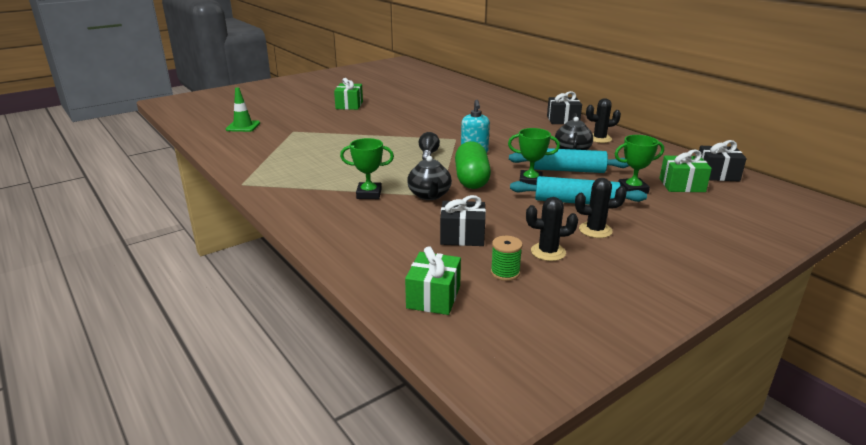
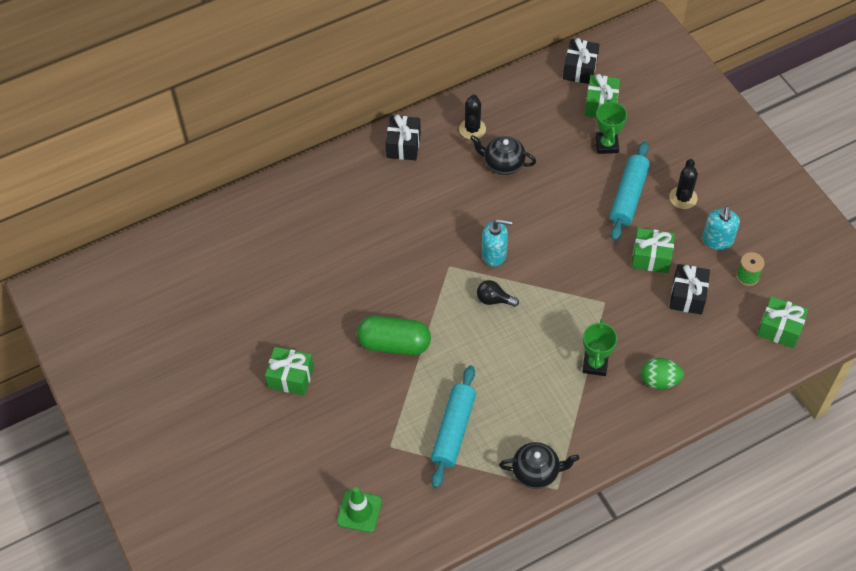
camera: 80 degrees left, 30 degrees up
(352, 224) = (659, 380): none -> green egg
(429, 195) = (603, 311): black teapot -> black teapot (536, 472)
(471, 179) = (569, 269): green capsule -> green capsule (394, 344)
(504, 215) = (651, 257): none -> green gift
(530, 181) = (580, 220): green trophy -> none
(548, 252) = (717, 240): black cactus -> turquoise soap dispenser
(567, 170) = (555, 182): turquoise rolling pin -> turquoise rolling pin (453, 430)

